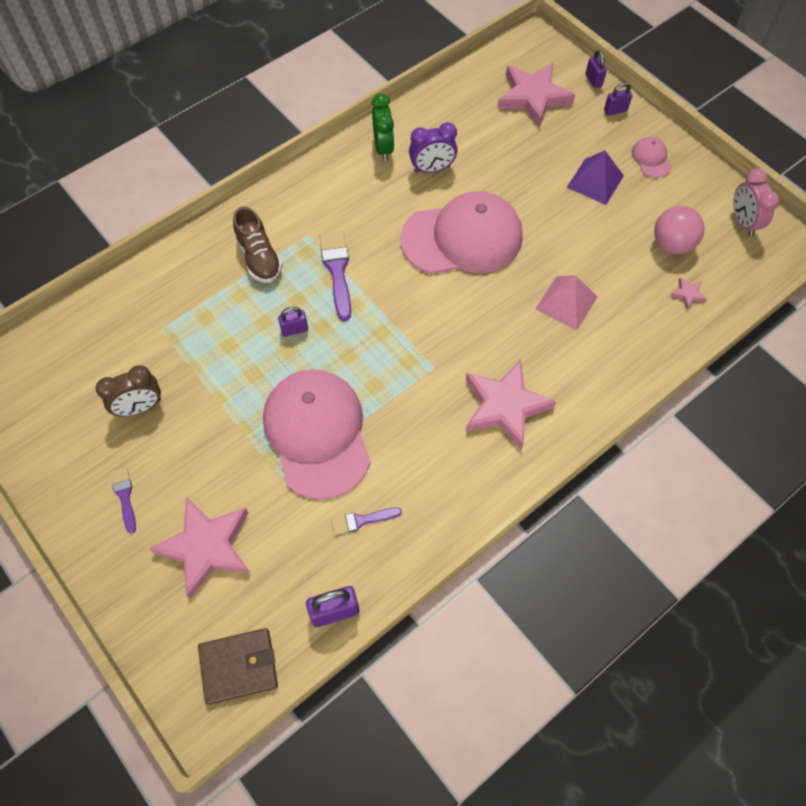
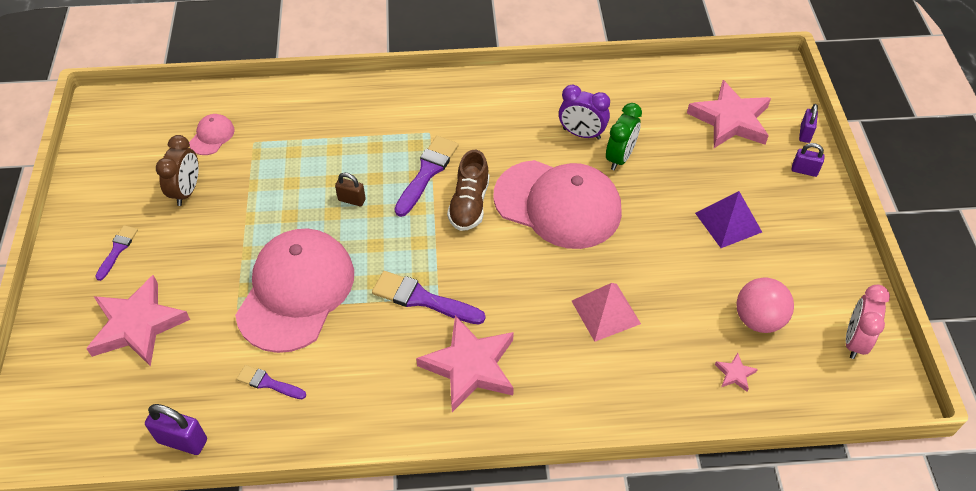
camera: 35 degrees right, 10 degrees down
(140, 407) = (187, 191): brown clock -> brown clock turned 90 degrees counterclockwise
(239, 667) = (77, 432): brown wallet -> none
(259, 257) = (374, 129): brown shoe -> brown shoe (469, 204)
(294, 330) = (351, 200): purple padlock -> brown padlock
(383, 148) = (553, 96): green clock -> green clock (620, 157)
(424, 376) = (422, 299): none -> purple brush
(651, 159) = (804, 231): pink cap -> pink cap (212, 136)

